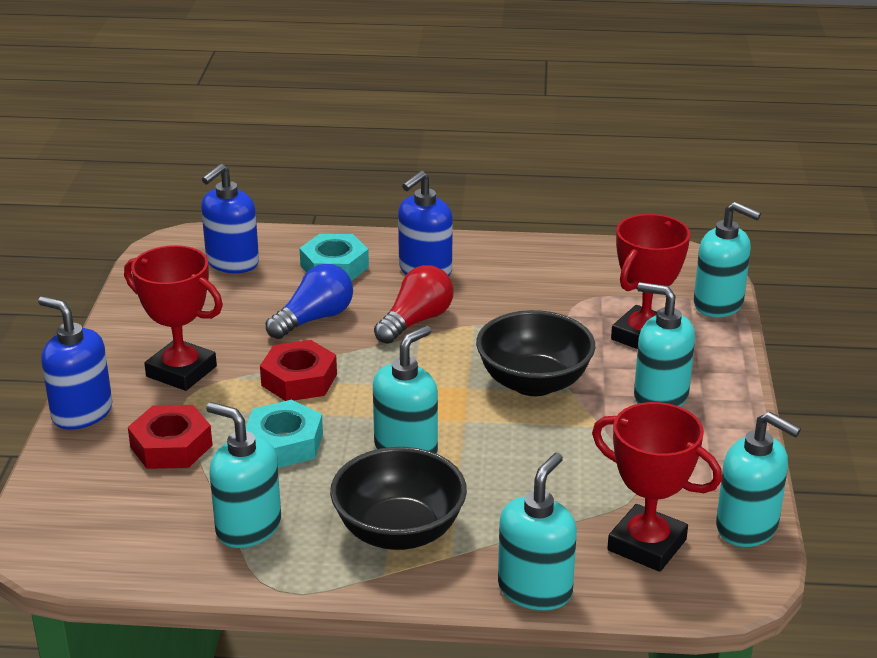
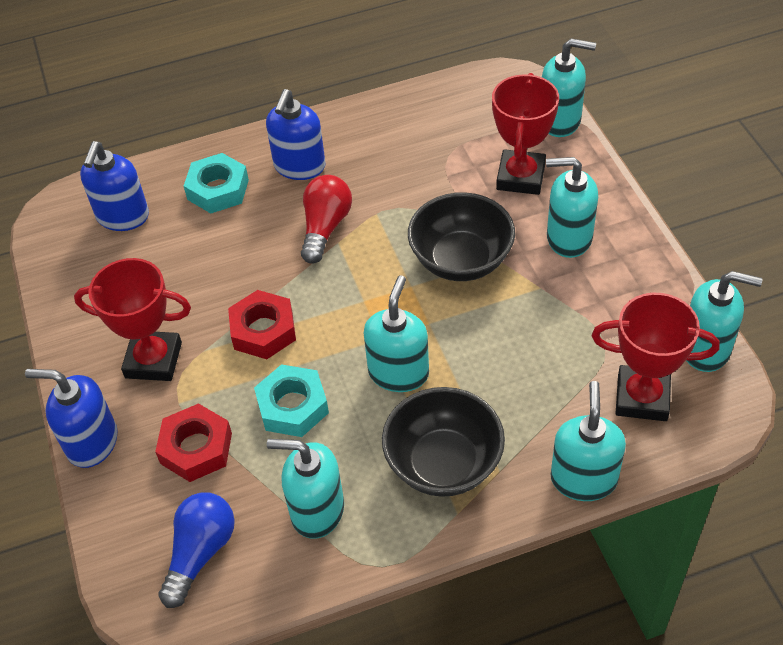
camera: 20 degrees left, 20 degrees up
(314, 319) = (236, 256): blue light bulb -> blue light bulb (200, 553)

